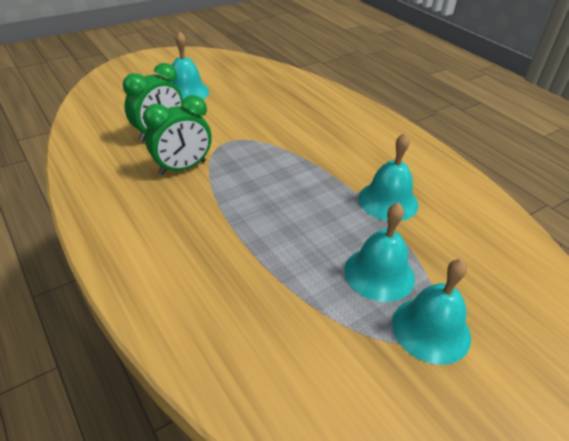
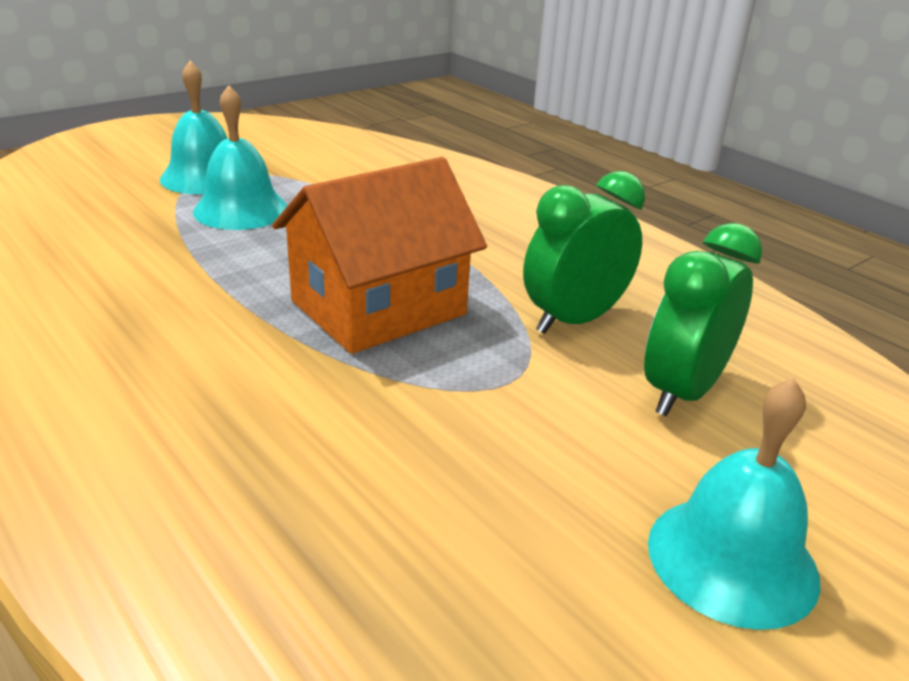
camera: 175 degrees right, 10 degrees down
(279, 179) = (378, 307): none -> orange house
(388, 201) = (175, 281): turquoise bell -> none

